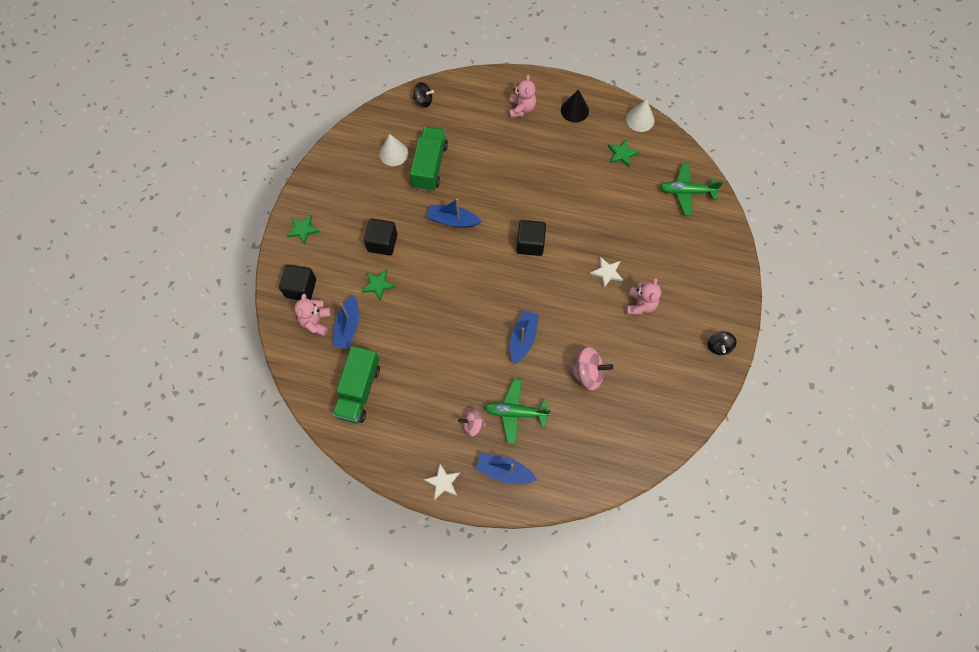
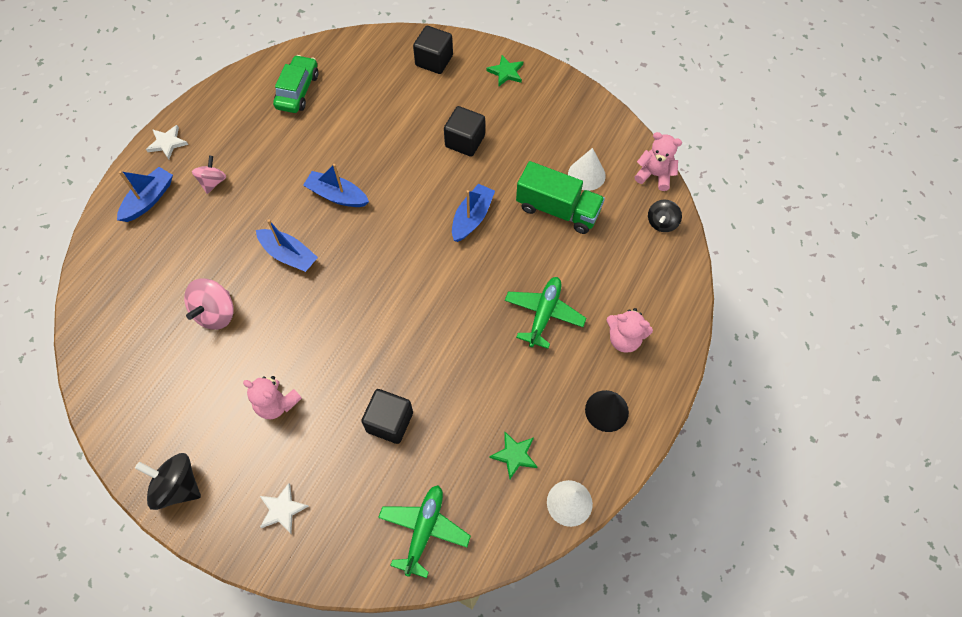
camera: 105 degrees right, 5 degrees down
(316, 321) = (390, 67): pink teddy bear -> pink teddy bear (654, 175)
(348, 327) = (373, 93): blue boat -> blue boat (337, 195)
(358, 391) = (297, 91): green truck -> green car
(378, 285) = (412, 128): green star -> none
(515, 412) = (206, 225): green plane -> green plane (544, 314)
(530, 244) = (410, 295): black cube -> black cube (389, 422)
(607, 273) = (337, 376): white star -> white star (282, 509)
(718, 346) = (177, 486): black spinning top -> black spinning top, size x1.53

